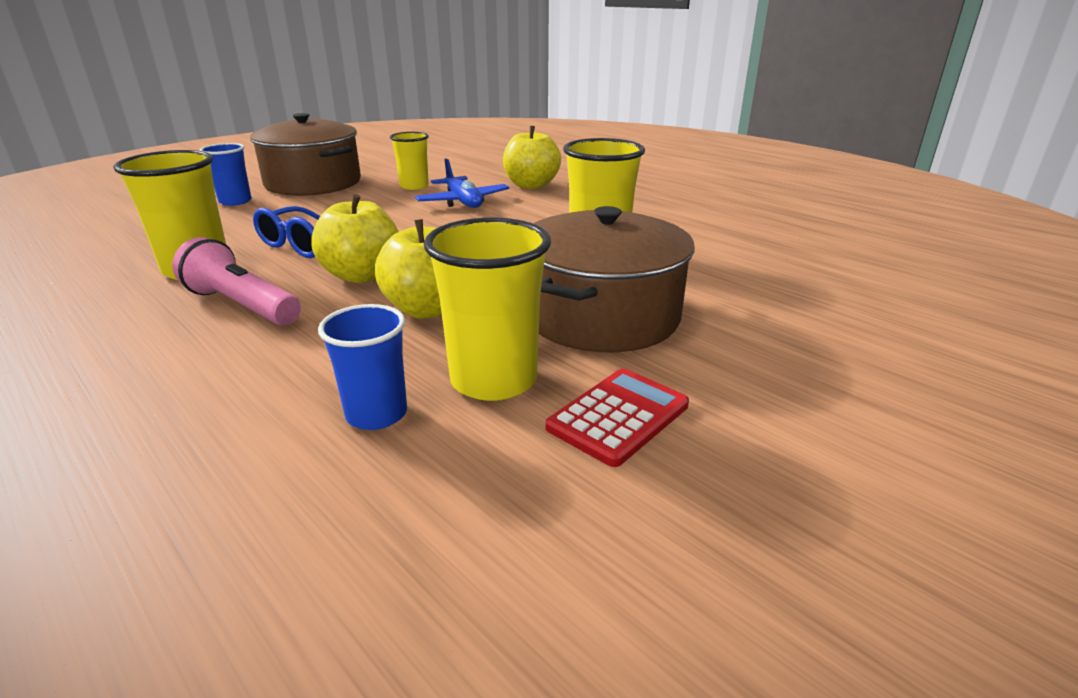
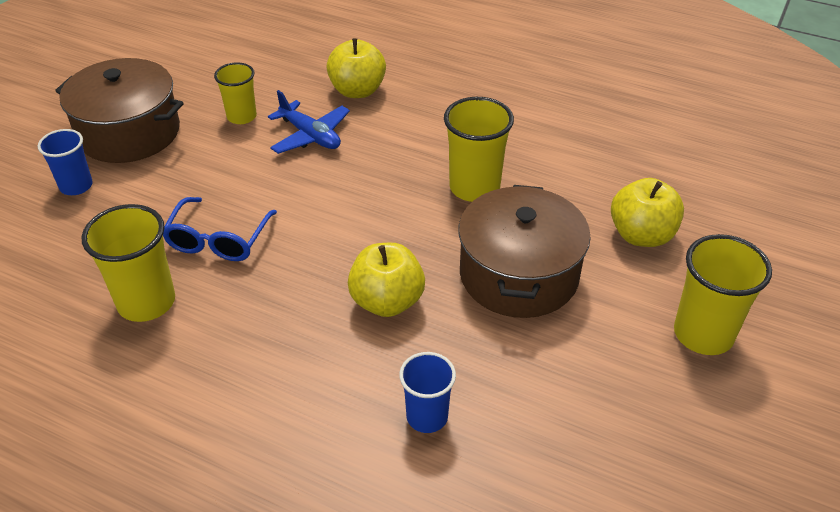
camera: 20 degrees left, 15 degrees up
(242, 305) = (233, 337): pink flashlight -> none
(362, 275) = (302, 273): yellow apple -> yellow apple (641, 235)
(493, 380) = (482, 363): yellow cup -> yellow cup (703, 334)
(618, 416) = (577, 373): red calculator -> none

